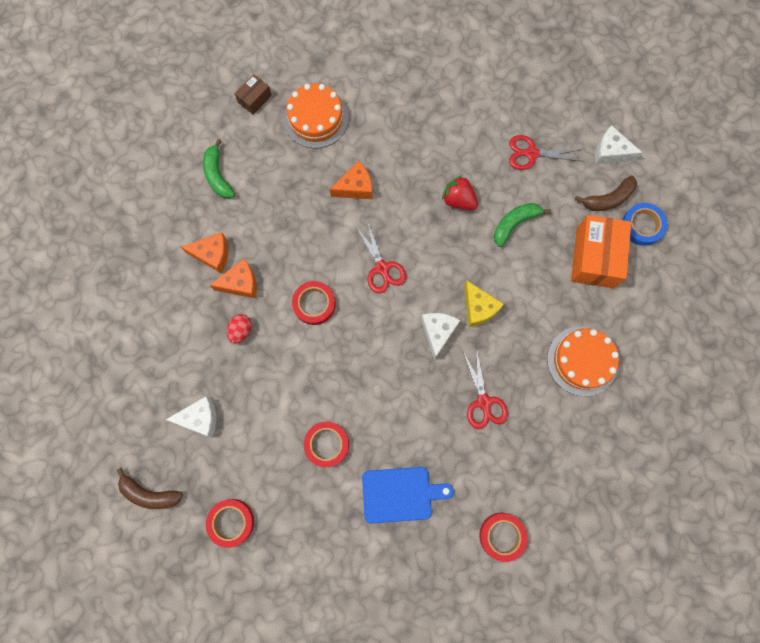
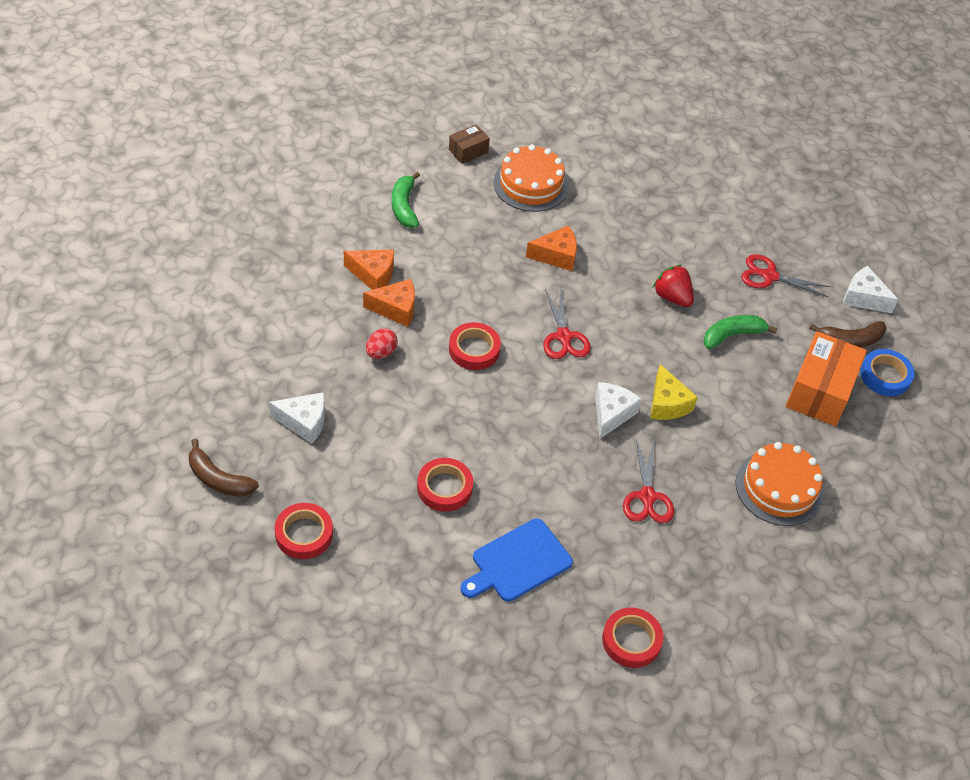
camera: 10 degrees right, 25 degrees down
(400, 494) = (518, 562): blue cutting board -> blue cutting board turned 135 degrees clockwise

